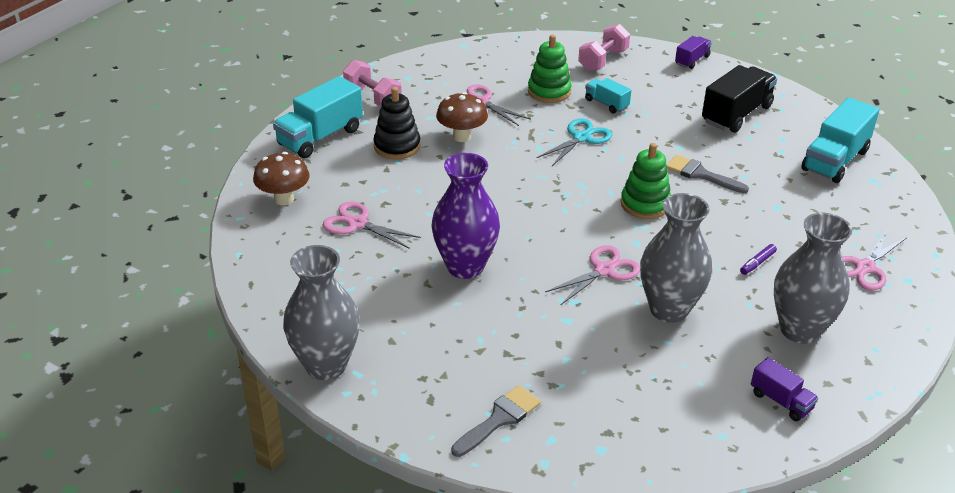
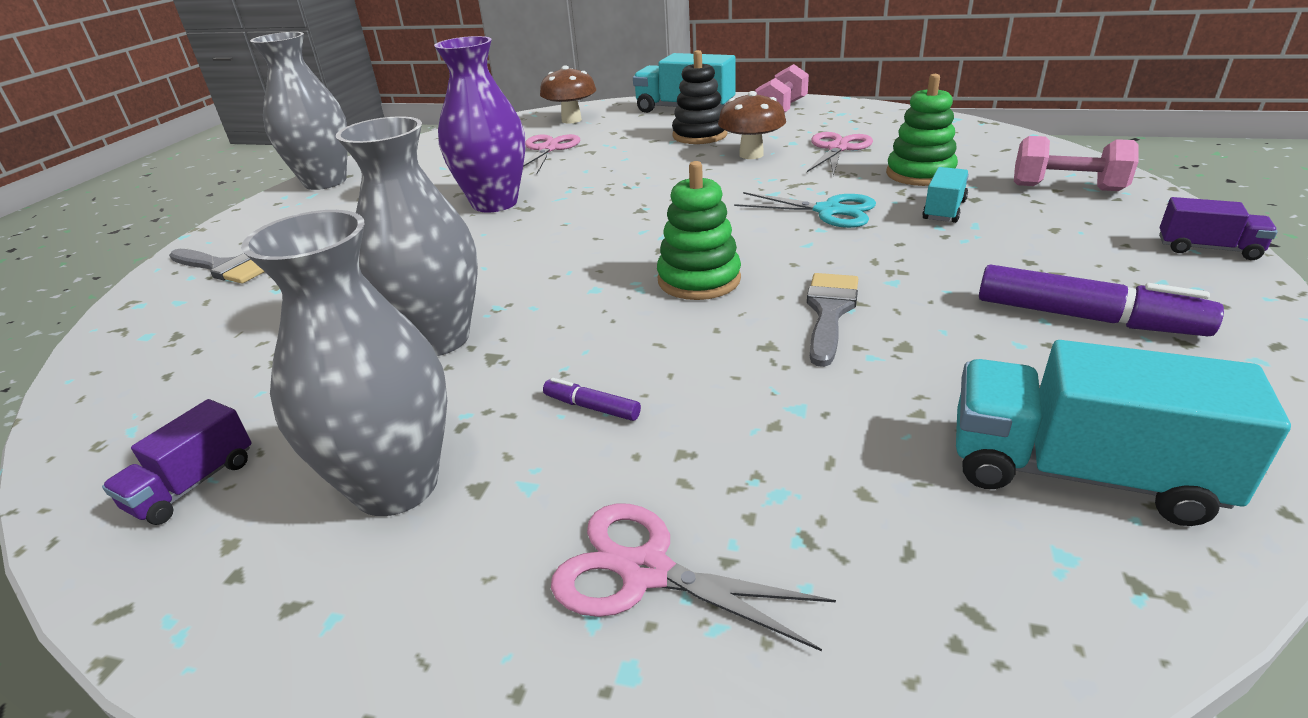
camera: 75 degrees right, 5 degrees down
(604, 270) = (516, 277): pink scissors -> none
(736, 114) = (1085, 318): black truck -> purple marker

